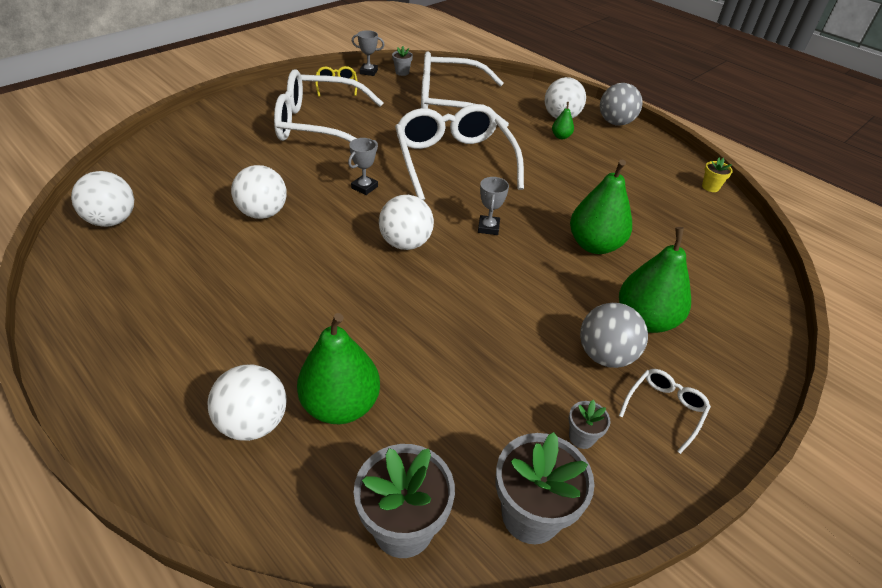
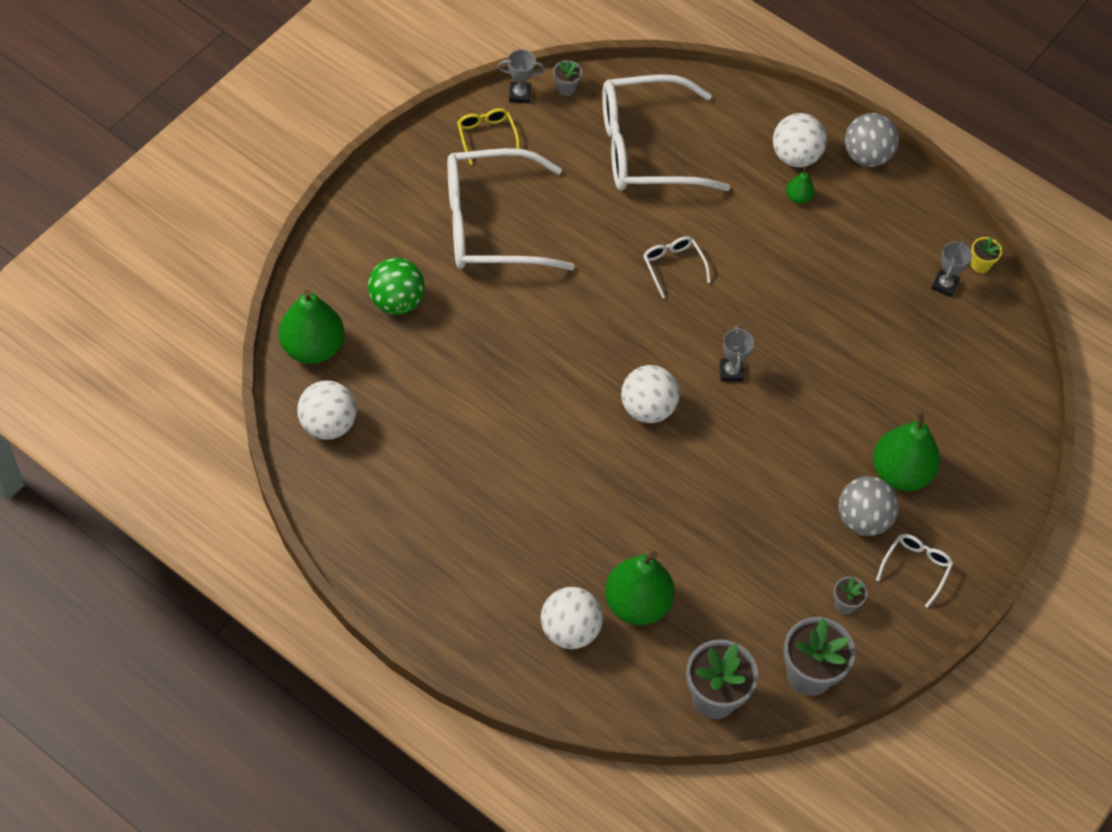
camera: 10 degrees left, 15 degrees up
(222, 155) = (396, 301): none -> green ball
(263, 213) = (482, 388): white ball -> none
(364, 187) = (580, 329): grey trophy -> grey trophy (945, 285)
(454, 161) = (673, 266): white glasses -> white glasses, size x0.42
(594, 245) = (847, 380): green pear -> green pear (313, 348)

